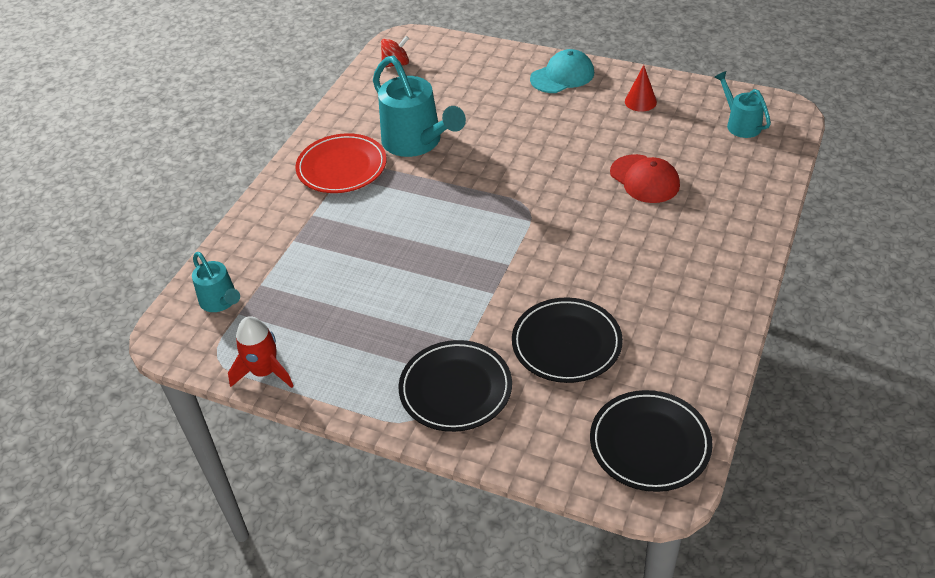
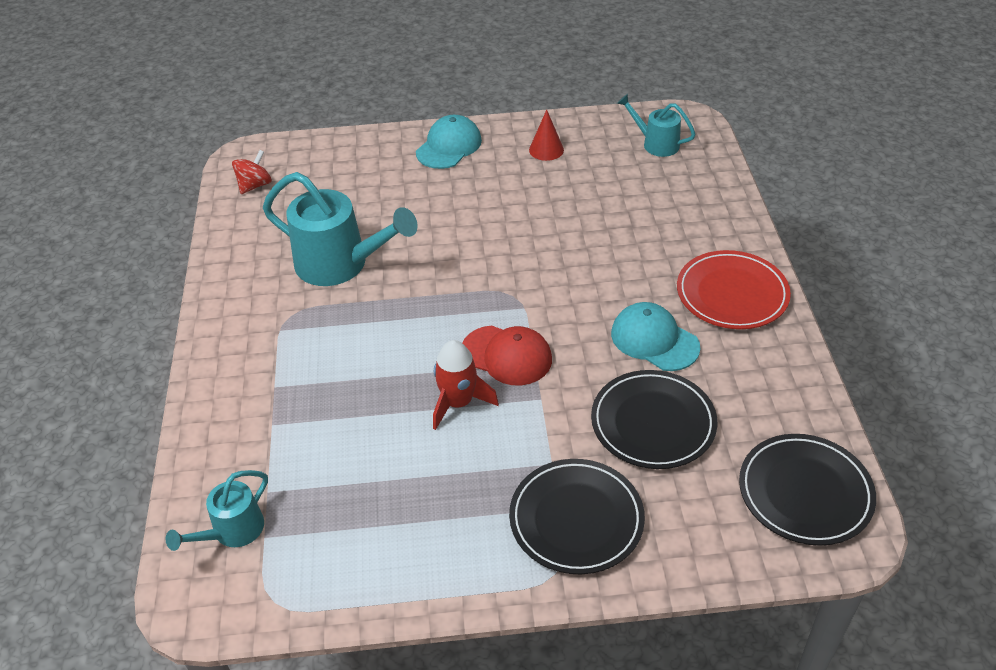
camera: 30 degrees left, 0 degrees up
(221, 302) = (232, 532): turquoise watering can -> turquoise watering can turned 105 degrees clockwise
(264, 372) = (346, 593): red rocket -> red rocket (458, 403)
(342, 167) = (272, 320): red plate -> red plate (732, 294)
(616, 281) = (654, 340): none -> turquoise cap
(644, 179) = (606, 226): red cap -> red cap (507, 355)

